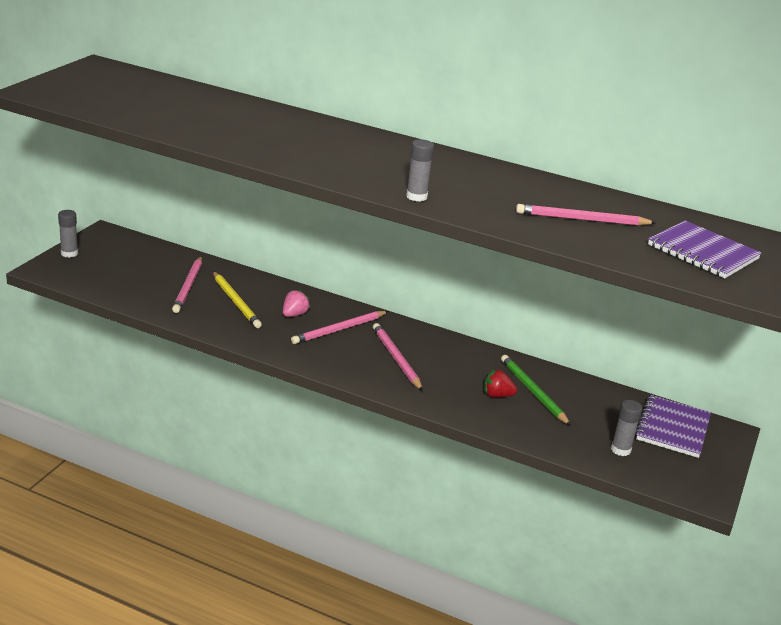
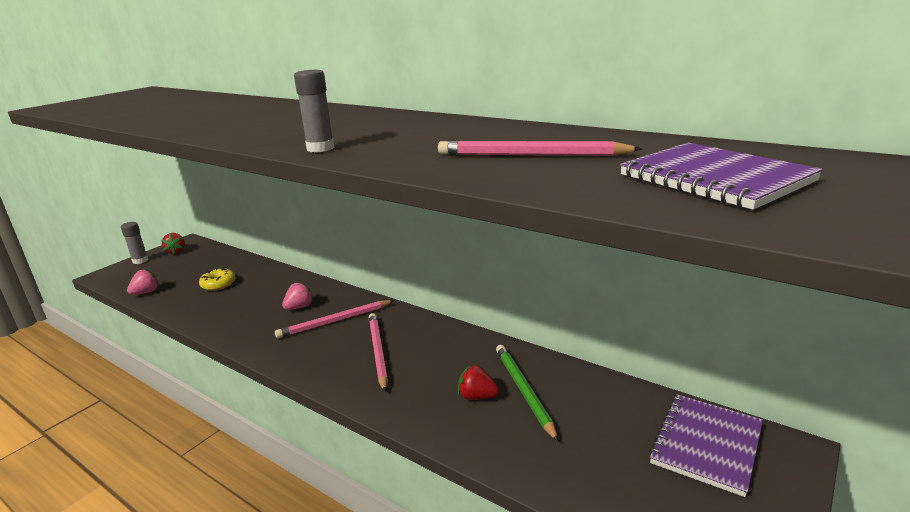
camera: 15 degrees right, 5 degrees down
(103, 244) = (176, 251): none -> red strawberry
(113, 292) = (146, 292): none -> pink strawberry
(188, 286) = (218, 284): pink pencil -> yellow donut
(236, 302) = (251, 297): yellow pencil -> none
(620, 450) = (625, 481): grey glue stick -> none

